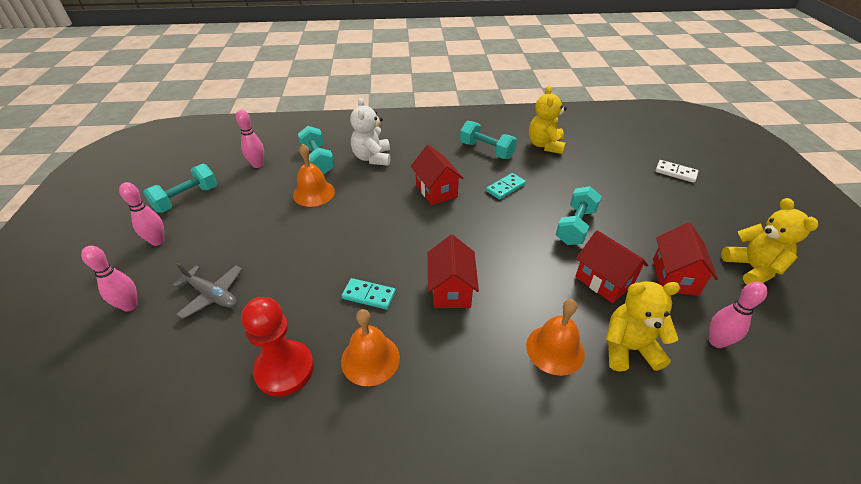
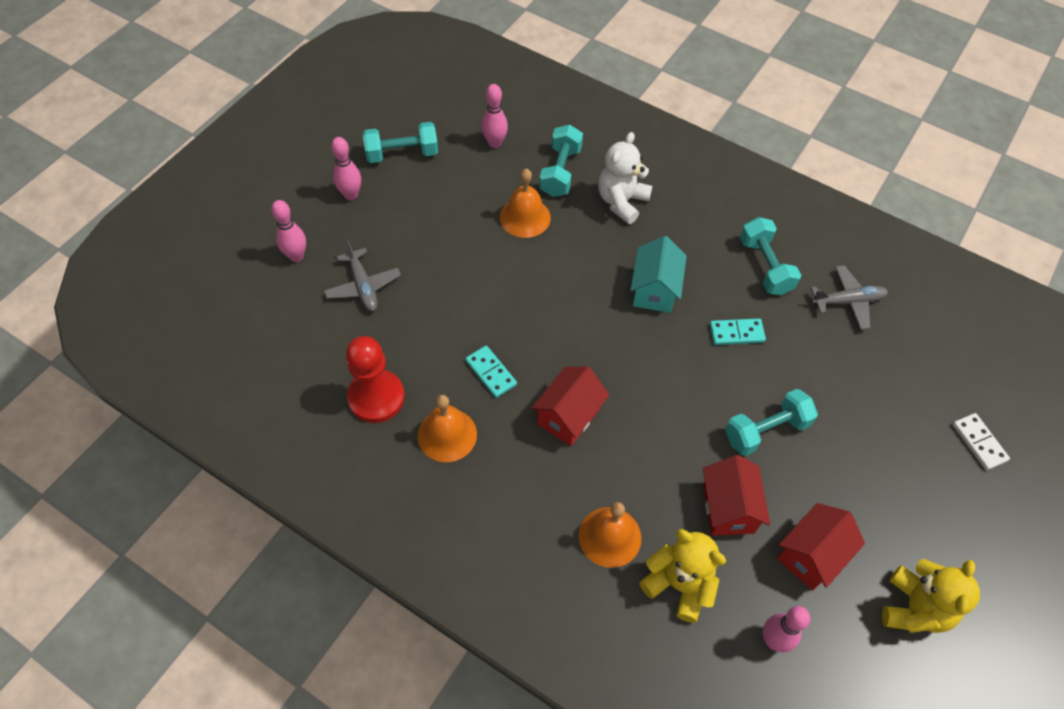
camera: 35 degrees right, 15 degrees up
(436, 191) = (654, 290): red house -> turquoise house
(545, 145) = (848, 301): yellow teddy bear -> grey plane

